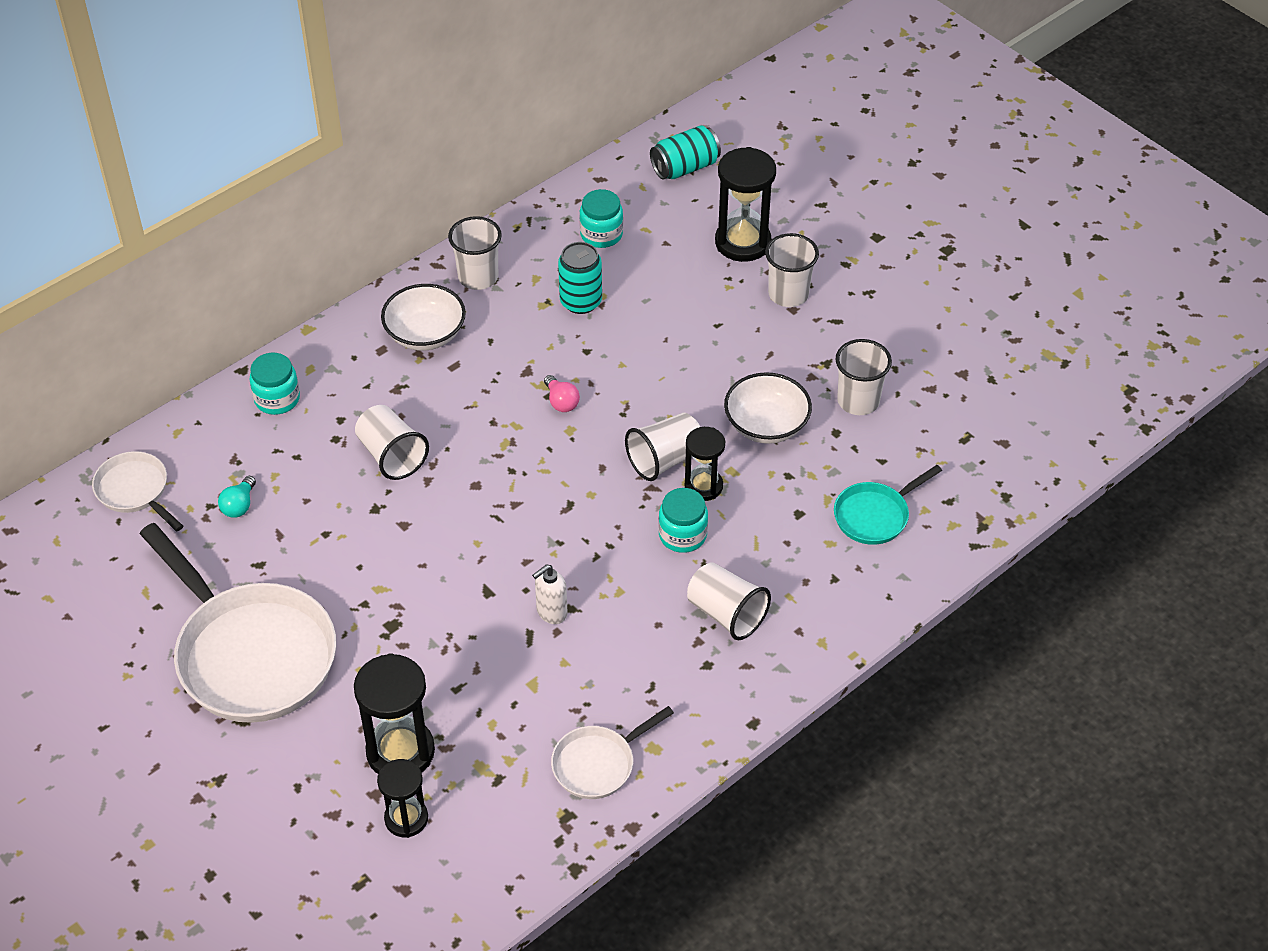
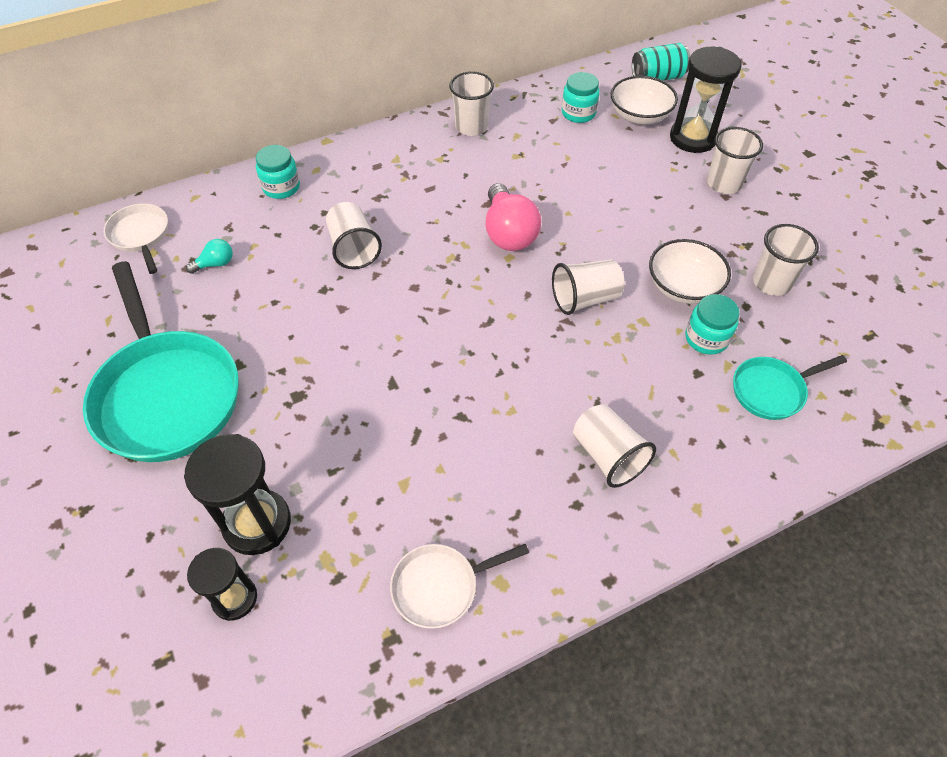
camera: 15 degrees right, 5 degrees up
(239, 505) = (215, 264): turquoise light bulb -> turquoise light bulb turned 150 degrees counterclockwise
(250, 654) = (166, 394): white pan -> turquoise pan
(425, 334) = (415, 160): white bowl -> white bowl (639, 116)
(551, 612) = (443, 416): white soap dispenser -> none
(561, 402) = (508, 233): pink light bulb -> pink light bulb, size x2.05
(581, 301) = (548, 159): turquoise can -> none
(682, 535) = (584, 370): turquoise jar -> turquoise jar (706, 338)
(703, 486) = (614, 329): black hourglass -> none

